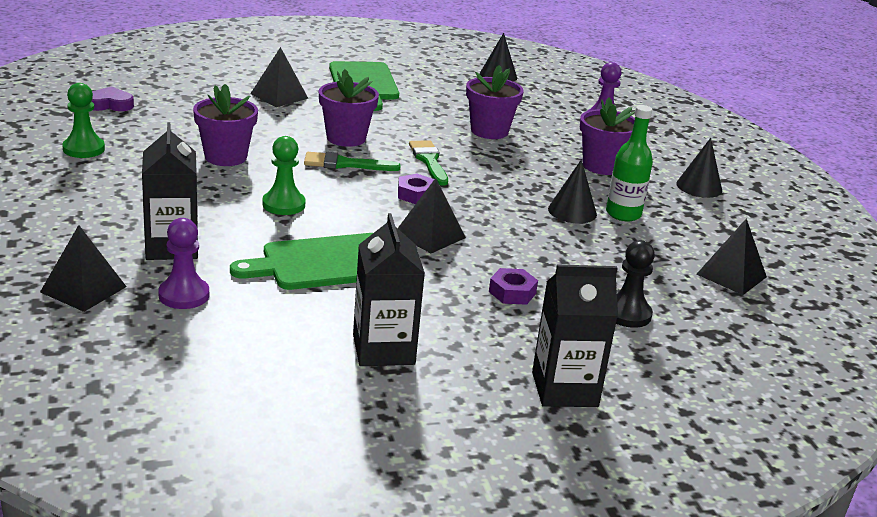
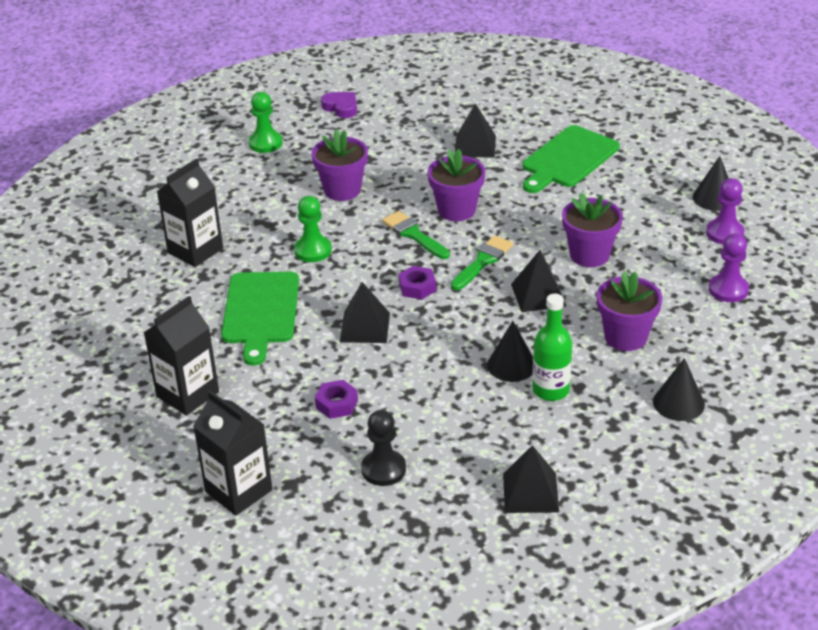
camera: 55 degrees right, 10 degrees up
(83, 289) = (107, 257): black pyramid -> black pyramid (538, 295)
(184, 295) = (148, 290): purple pawn -> purple pawn (724, 233)
(325, 263) = (260, 311): green cutting board -> green cutting board turned 120 degrees counterclockwise

